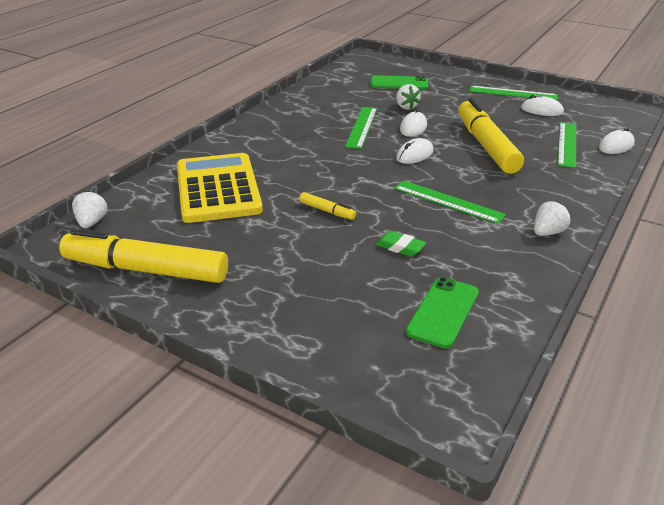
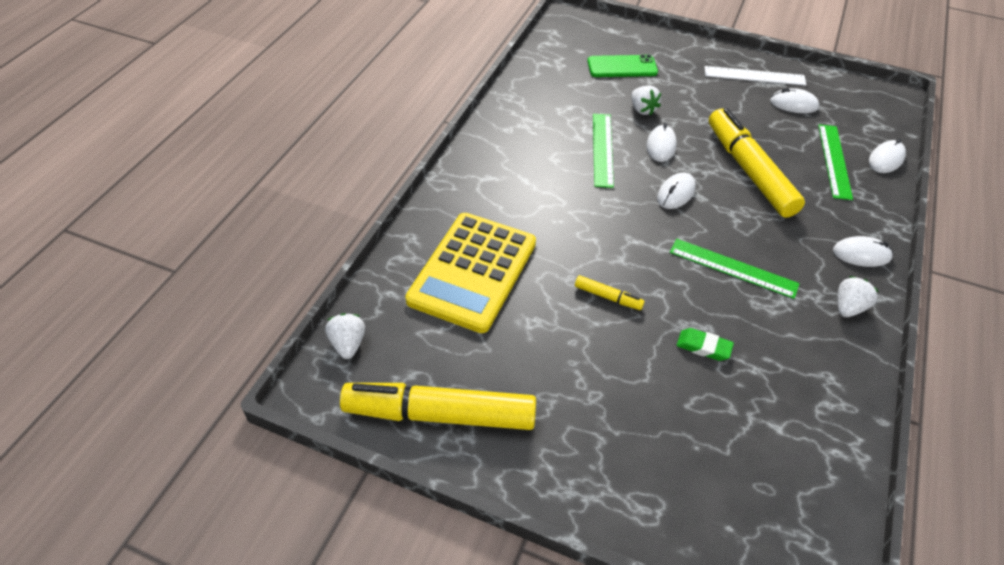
camera: 10 degrees left, 15 degrees up
(217, 189) = (473, 272): yellow calculator -> yellow calculator turned 135 degrees counterclockwise
(443, 312) = (774, 440): green phone -> none
(512, 93) = (754, 76): green ruler -> white ruler
(572, 201) = (861, 254): none -> white mouse

